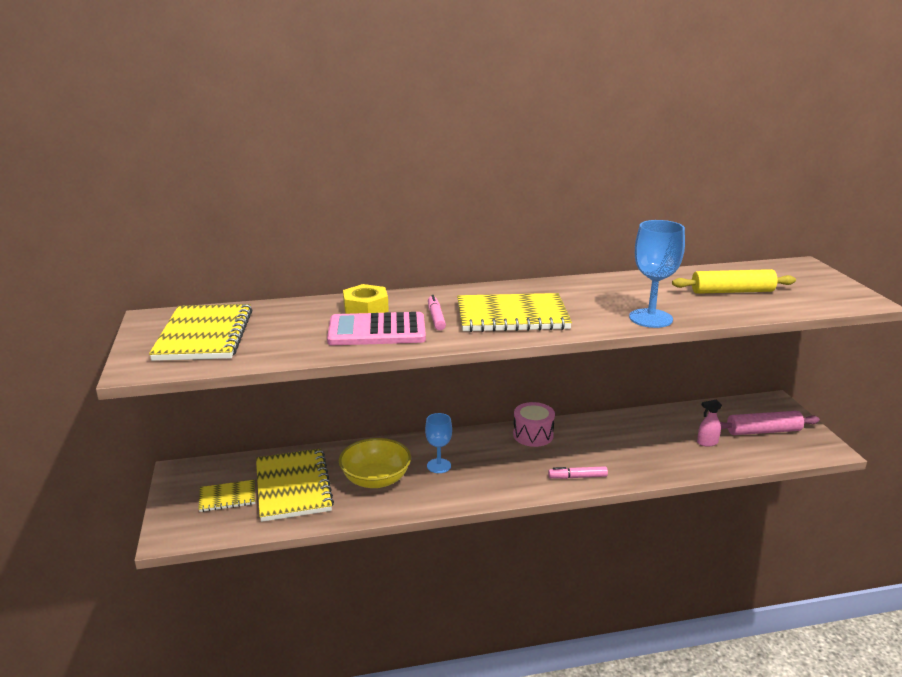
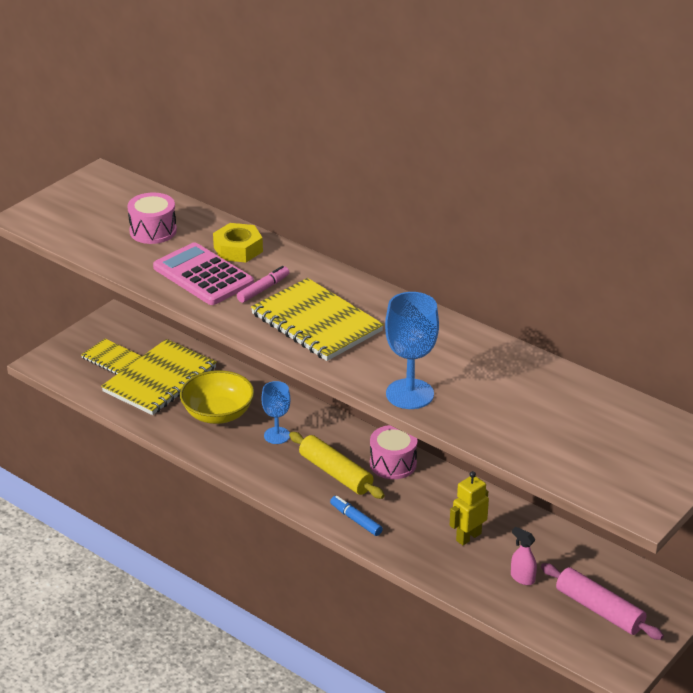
camera: 50 degrees right, 10 degrees up
(204, 335) = (102, 211): yellow notebook -> none
(276, 327) = (153, 231): none -> pink drum
(577, 477) = (356, 520): pink marker -> blue marker
(644, 443) = (468, 537): none -> yellow robot
(732, 291) = (549, 419): yellow rolling pin -> yellow rolling pin (335, 473)

